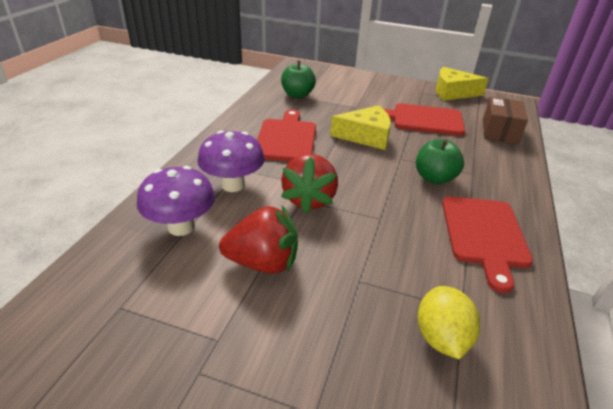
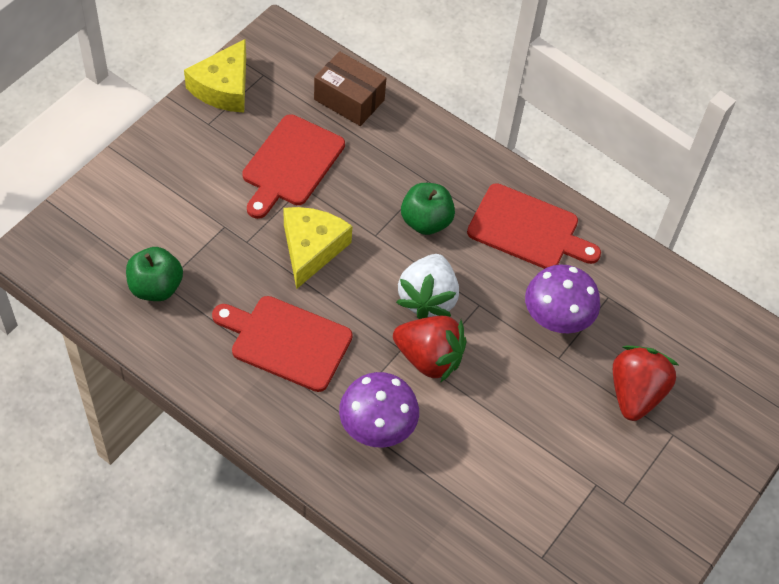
camera: 75 degrees left, 20 degrees up
(181, 227) = (441, 493): purple mushroom -> purple mushroom (556, 319)
(263, 263) = (516, 429): red strawberry -> red strawberry (635, 393)
(364, 190) = (427, 299): none -> white strawberry
(441, 338) = (631, 326): yellow lemon -> none

